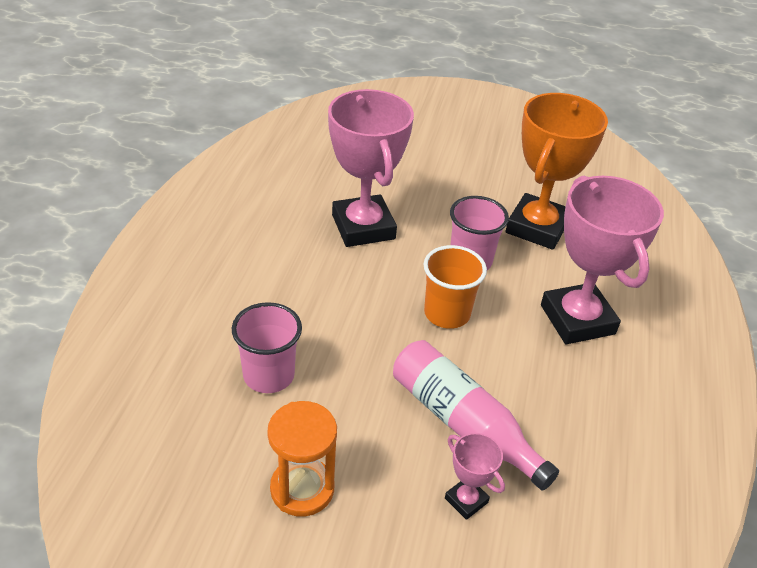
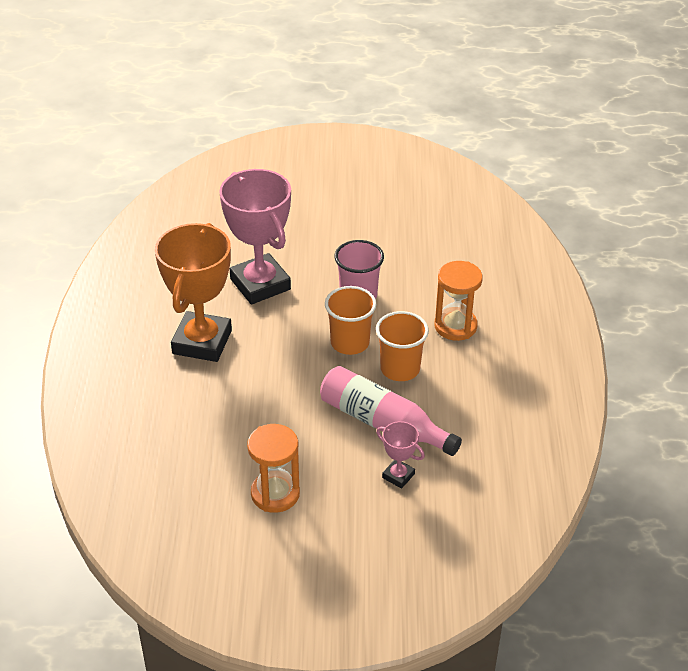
camera: 10 degrees left, 0 degrees up
(268, 375) = (222, 420): pink cup -> none
(499, 358) = (400, 369): none -> orange cup
(537, 227) = (408, 255): orange trophy -> orange trophy (202, 342)
(577, 319) = (455, 326): pink trophy -> orange hourglass

